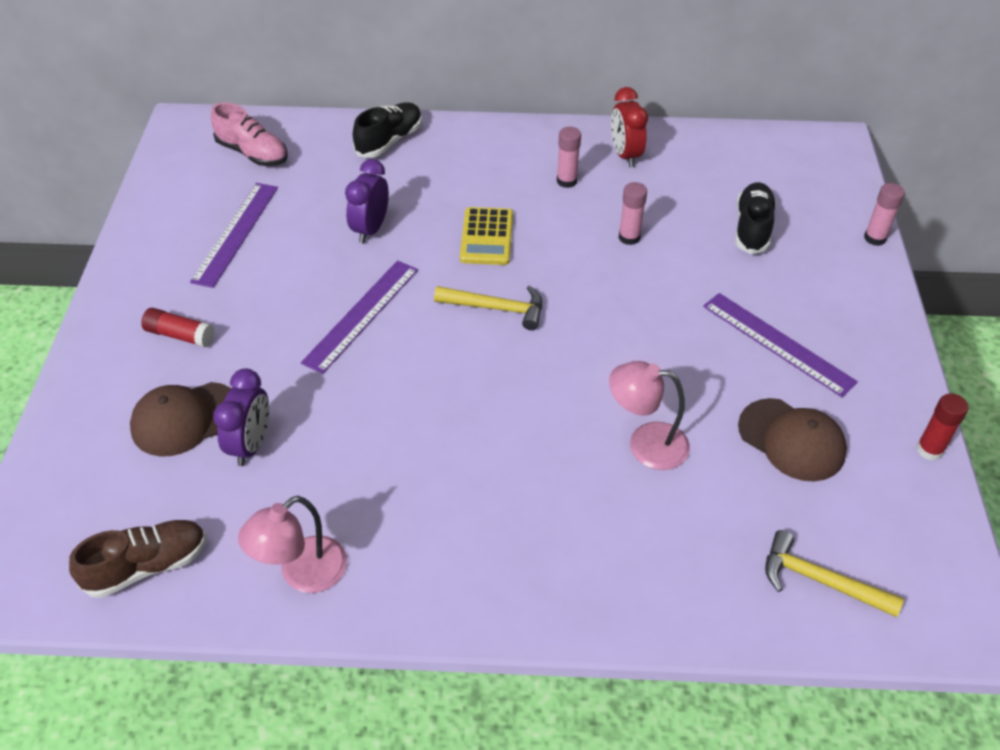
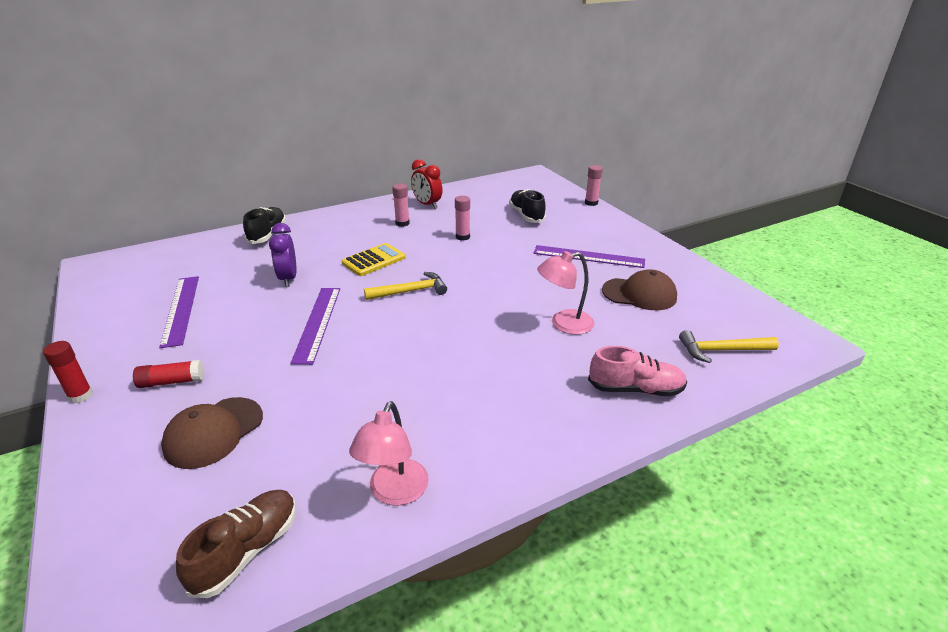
camera: 30 degrees left, 15 degrees down
(251, 445) = (285, 427): purple clock -> none
(253, 153) = (164, 265): pink shoe -> pink shoe (635, 389)
(486, 237) = (374, 260): yellow calculator -> yellow calculator turned 105 degrees counterclockwise
(929, 450) = (708, 274): red glue stick -> red glue stick (80, 396)

